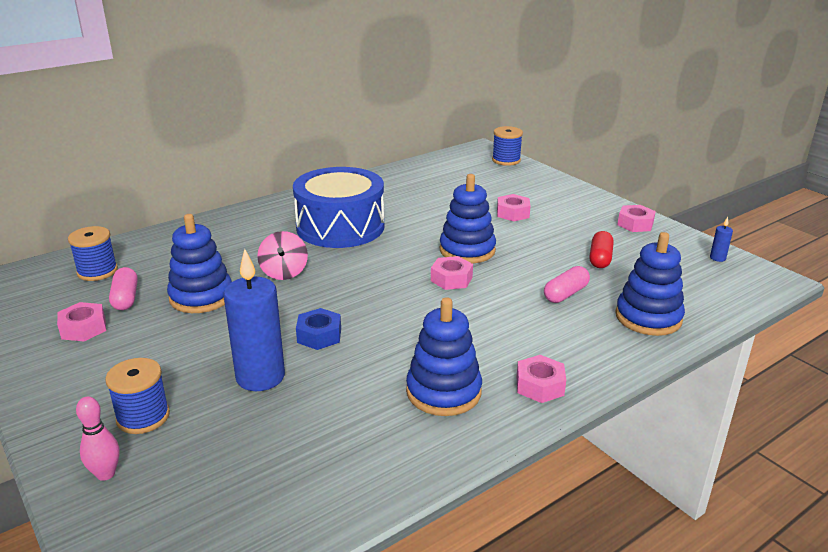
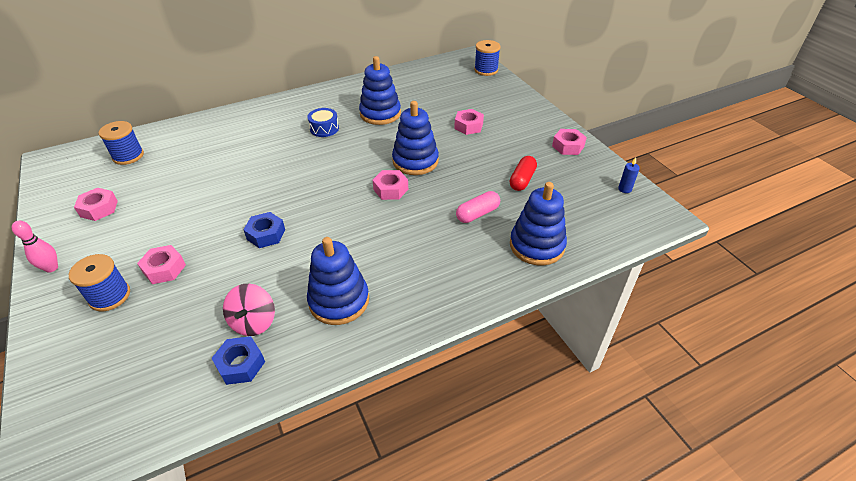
camera: 10 degrees right, 15 degrees up
(106, 474) = (65, 344): pink bowling pin -> pink bowling pin (51, 268)
(125, 298) = (139, 183): pink capsule -> none
(201, 297) = (193, 187): blue stacking toy -> blue stacking toy (380, 114)
(260, 377) = (207, 269): blue candle -> none
(284, 272) = (264, 170): pink spinning top -> pink spinning top (254, 322)
(340, 227) = (324, 128): blue drum -> blue drum, size x0.41
(352, 468) = (241, 364): none -> blue nut
(539, 385) = (417, 304): pink nut -> pink nut (164, 269)

